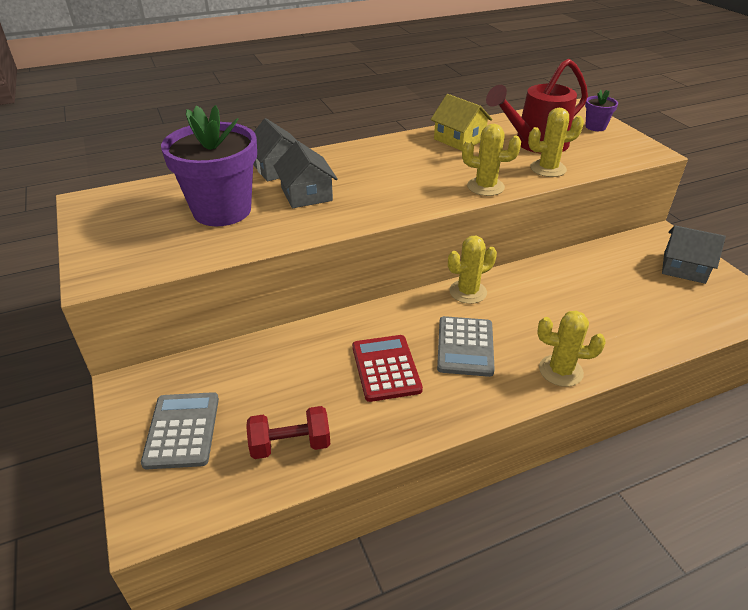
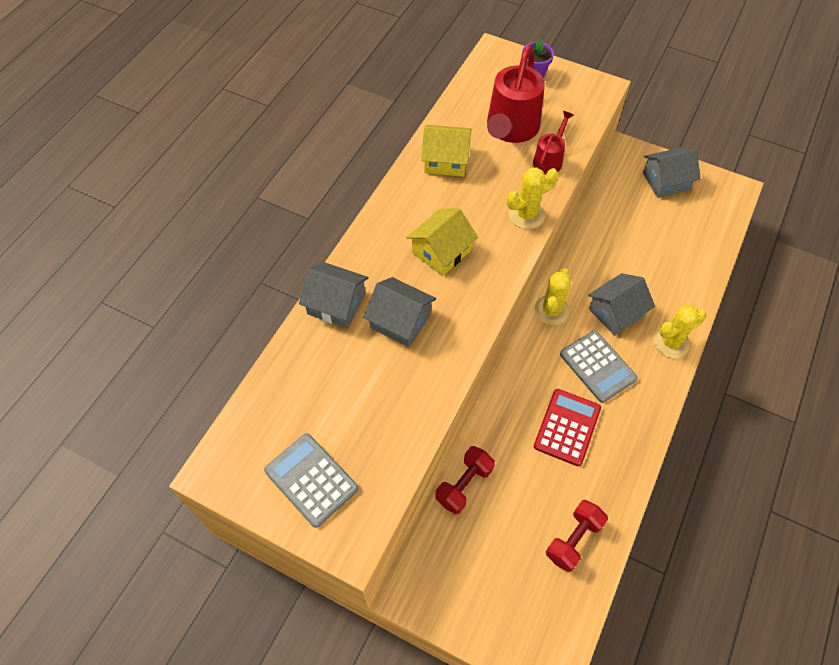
camera: 40 degrees left, 20 degrees up
(182, 430) = (493, 591): grey calculator -> grey calculator (311, 480)
(222, 210) = (355, 392): purple flower pot -> none
(255, 351) = (464, 485): none -> red dumbbell
(385, 368) = (567, 427): red calculator -> red calculator turned 75 degrees clockwise
(388, 177) = (441, 252): none -> yellow house
(527, 323) = (616, 312): none -> grey house
(548, 169) = (549, 159): yellow cactus -> red watering can

